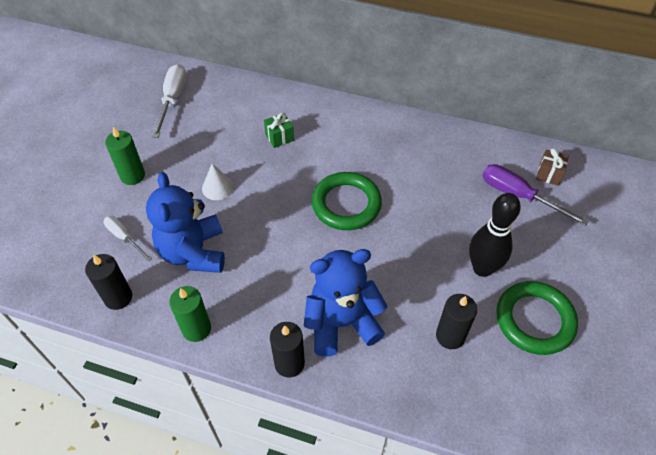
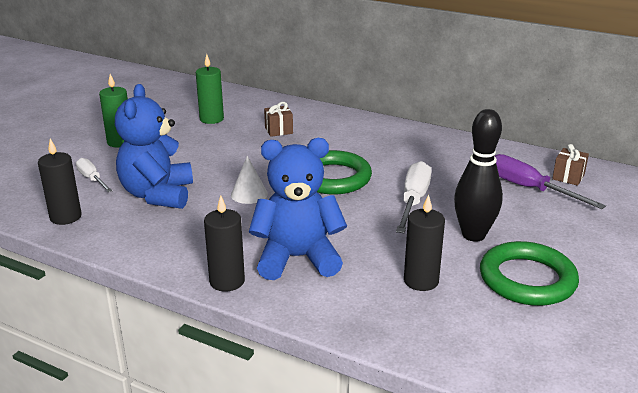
camera: 10 degrees right, 25 degrees down
(173, 99) = (182, 100): white screwdriver -> white screwdriver (413, 201)
(196, 329) = (136, 246): green candle -> green candle (211, 119)
(217, 187) = (201, 156): white cone -> white cone (249, 194)
(279, 137) = (278, 130): green gift -> brown gift

